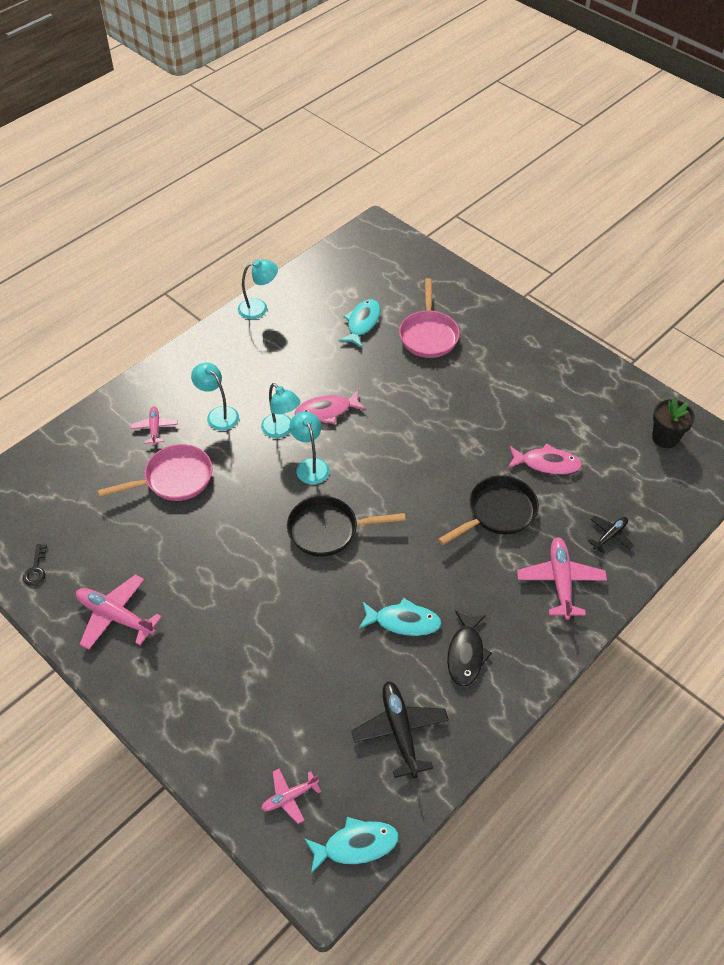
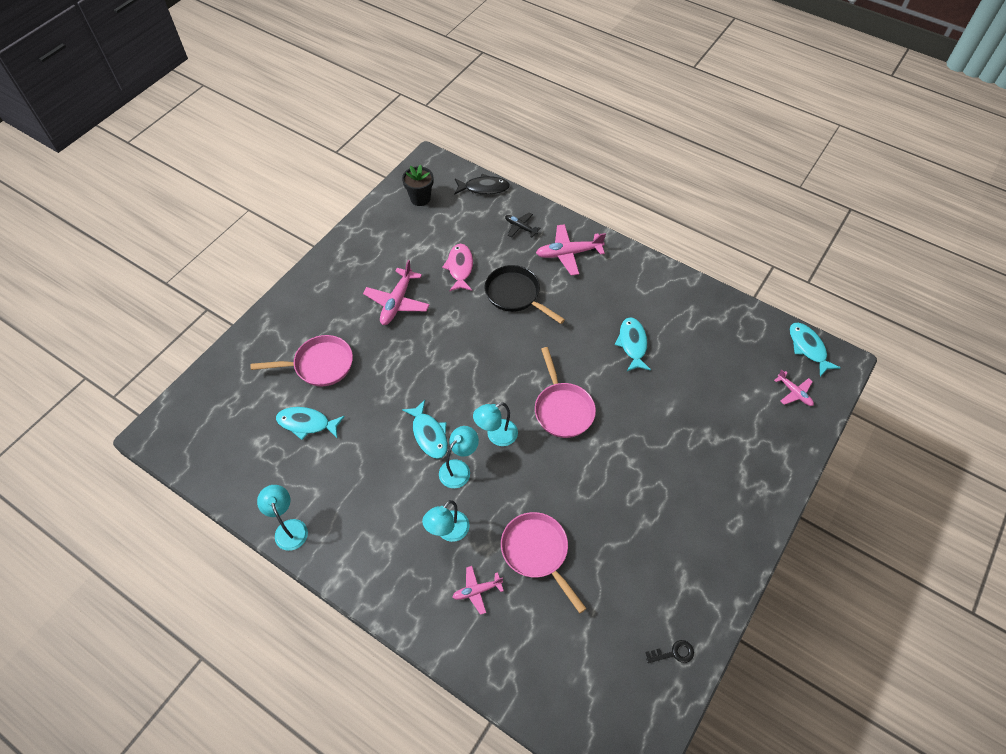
camera: 100 degrees left, 5 degrees up
(115, 616) = (698, 560): pink plane -> pink plane (397, 302)
(326, 411) = (429, 434): pink fish -> turquoise fish
(328, 530) = (562, 409): black pan -> pink pan
(400, 731) = (719, 334): black plane -> none
(466, 654) = (646, 303): black fish -> black fish (484, 188)

